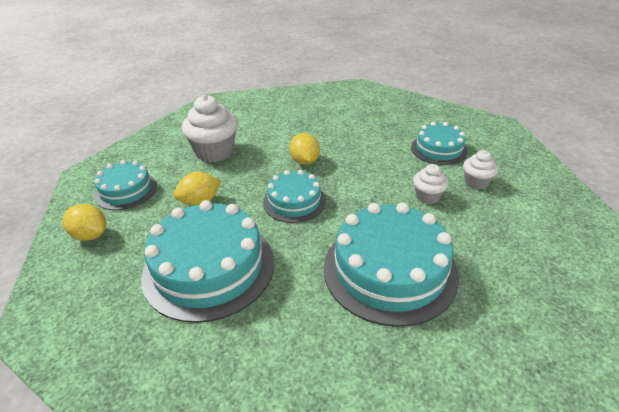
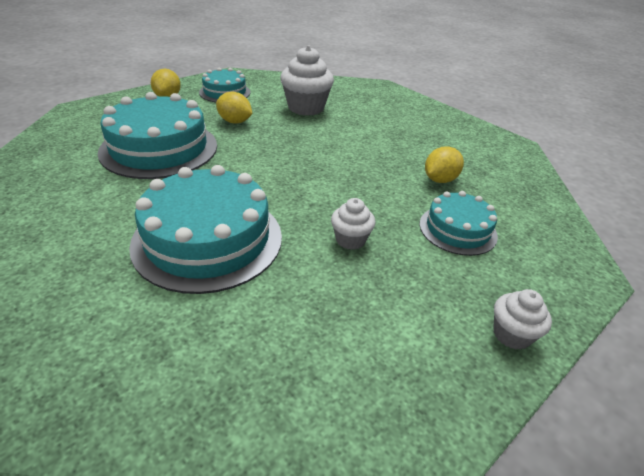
camera: 55 degrees right, 0 degrees up
(294, 201) = (270, 162): turquoise cake -> none
(305, 161) = (337, 151): yellow lemon -> yellow lemon (440, 180)
(476, 182) = (418, 274): white cupcake -> white cupcake (511, 334)

